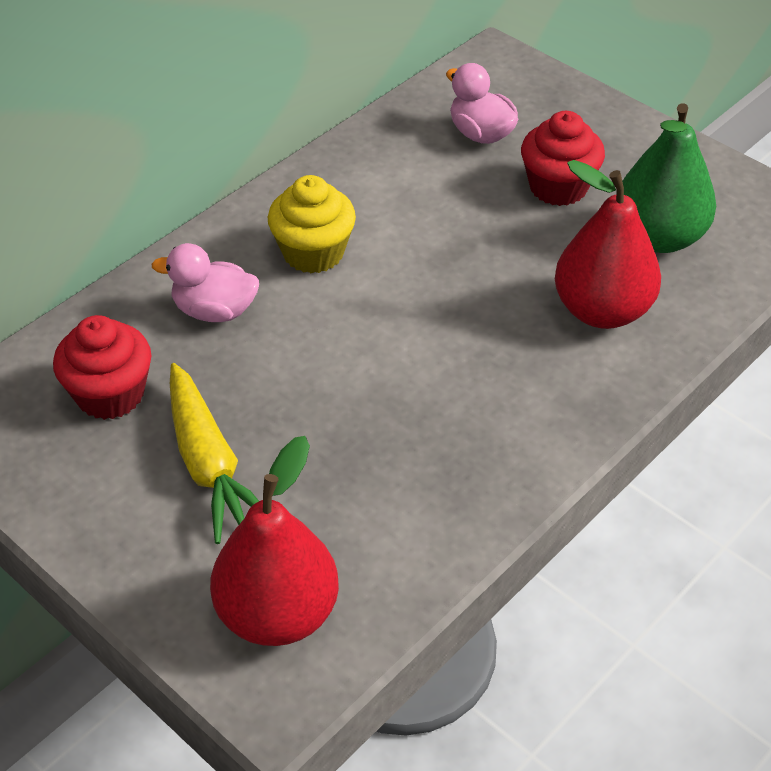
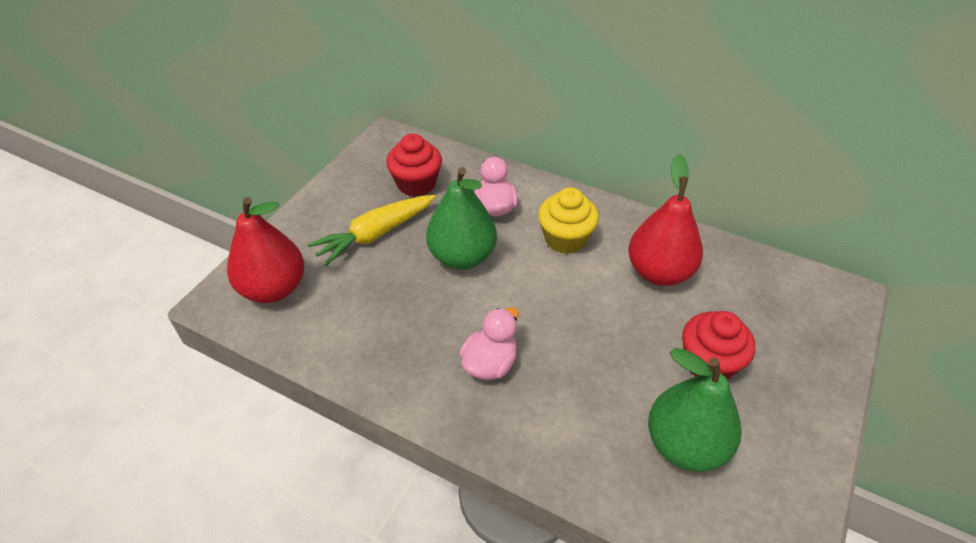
camera: 75 degrees right, 0 degrees up
(303, 367) = (462, 257): none -> green pear
(480, 134) = (742, 303): pink duck -> pink duck (490, 363)
(602, 310) = (579, 415): red pear -> red pear (659, 272)

